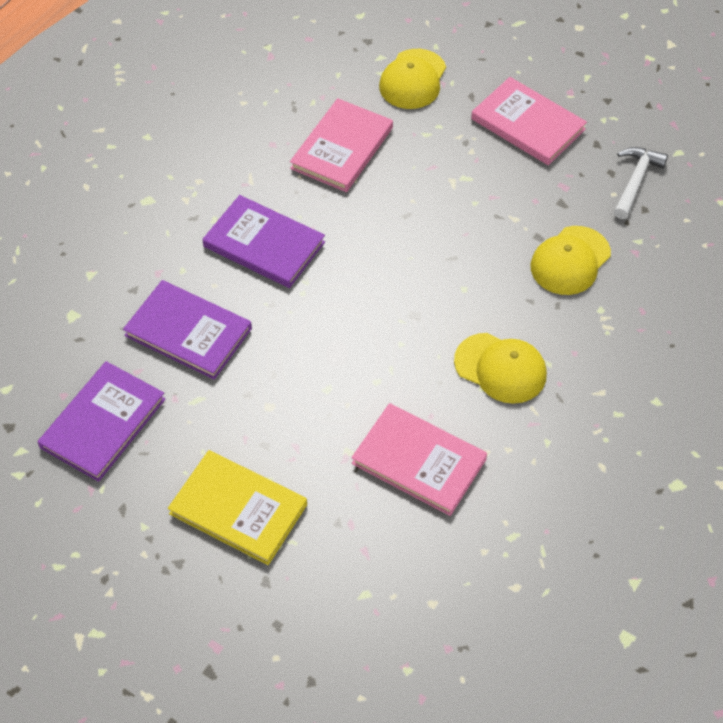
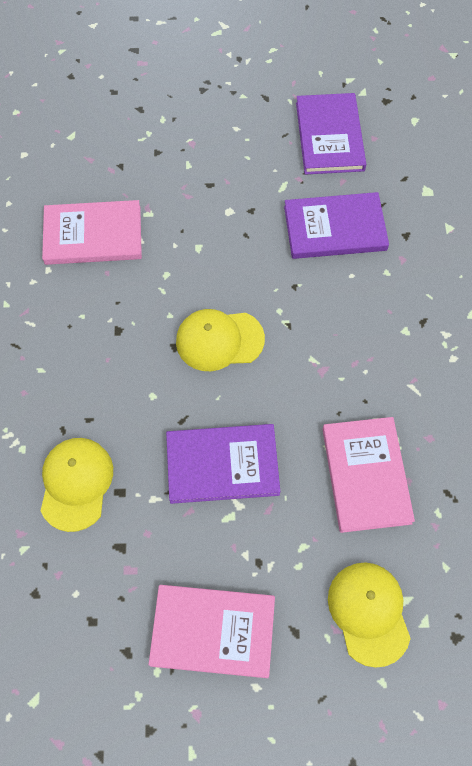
camera: 145 degrees right, 10 degrees up
(238, 509) = (192, 137): yellow book -> none
(264, 244) = (346, 333): purple book -> purple book (222, 465)
(500, 368) = (77, 342): yellow cap -> yellow cap (219, 340)
(635, 181) = (61, 626): white hammer -> none

